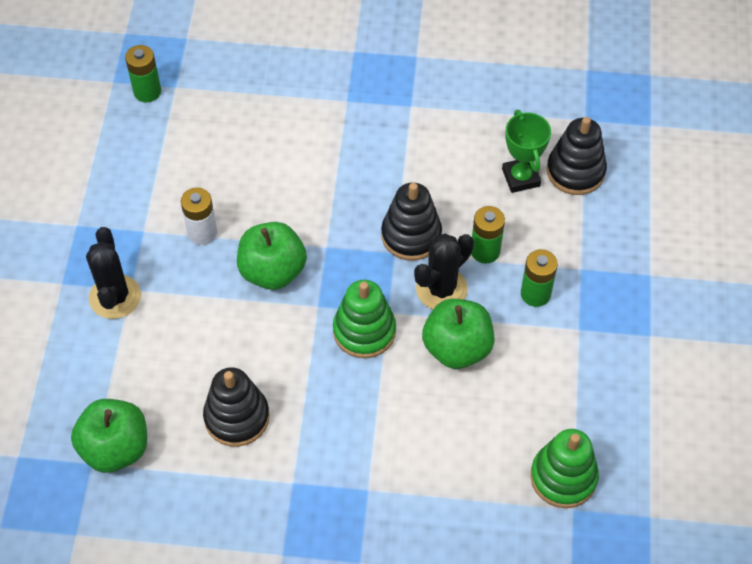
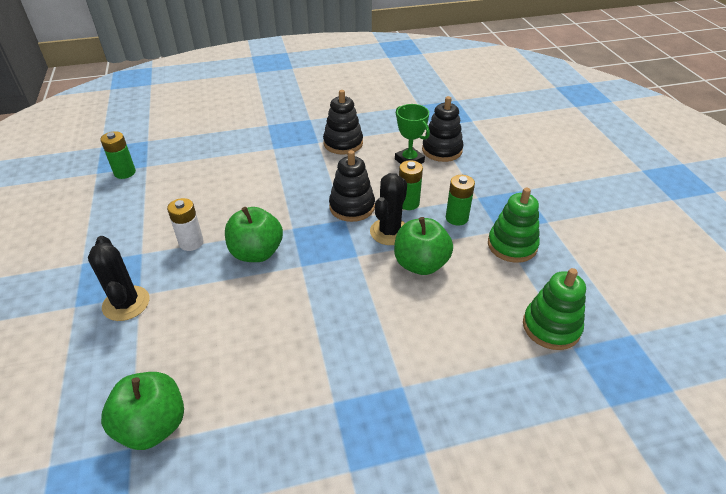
camera: 20 degrees left, 15 degrees down
(237, 417) = (263, 364): black stacking toy -> black stacking toy (343, 143)
(364, 331) = (345, 272): green stacking toy -> green stacking toy (512, 245)

